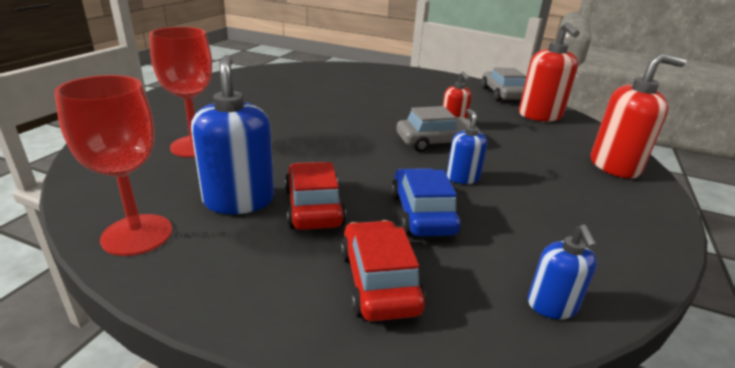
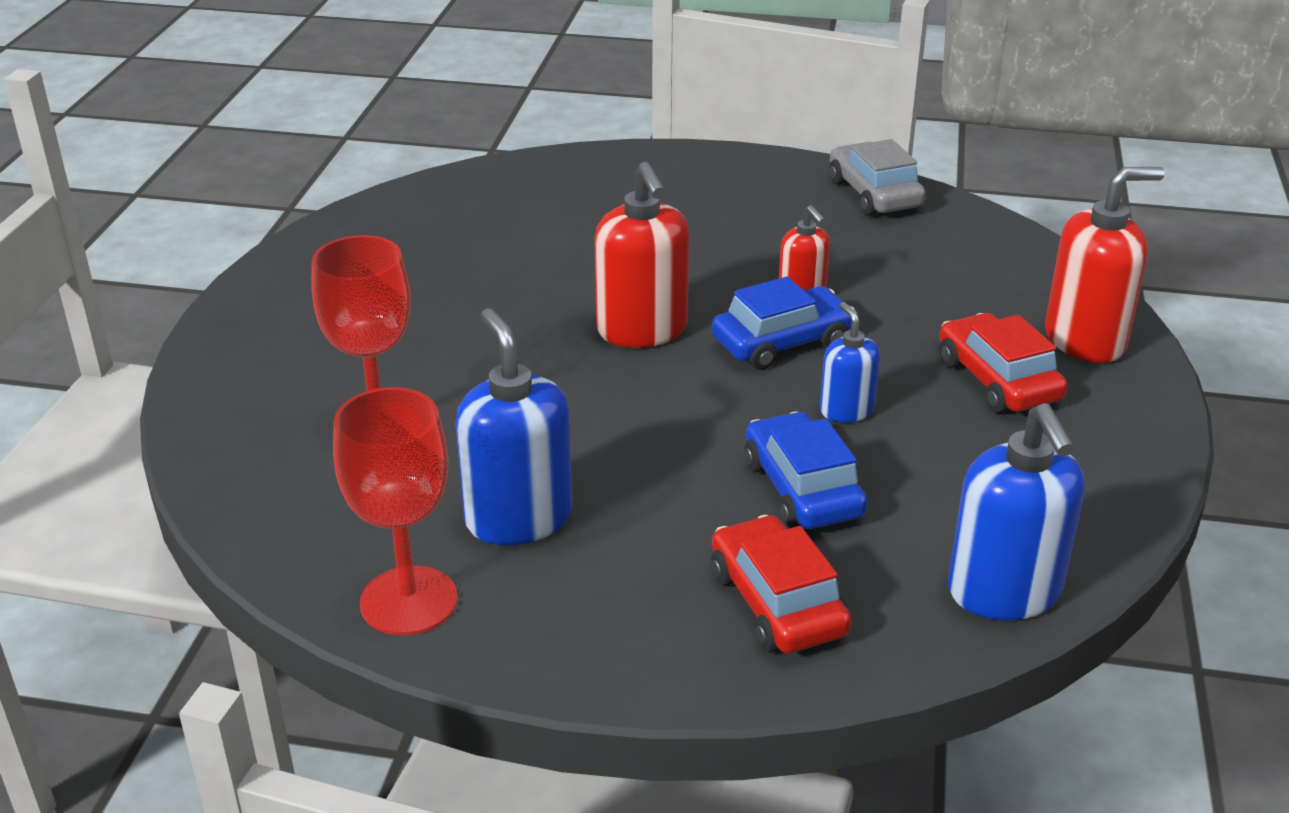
camera: 10 degrees left, 5 degrees up
(313, 207) = (637, 508): red car -> red car (997, 380)
(435, 142) = (782, 342): grey car -> blue car
(540, 115) = (952, 241): red soap dispenser -> red soap dispenser (642, 330)
(552, 306) = (1004, 592): blue soap dispenser -> blue soap dispenser, size x1.77

